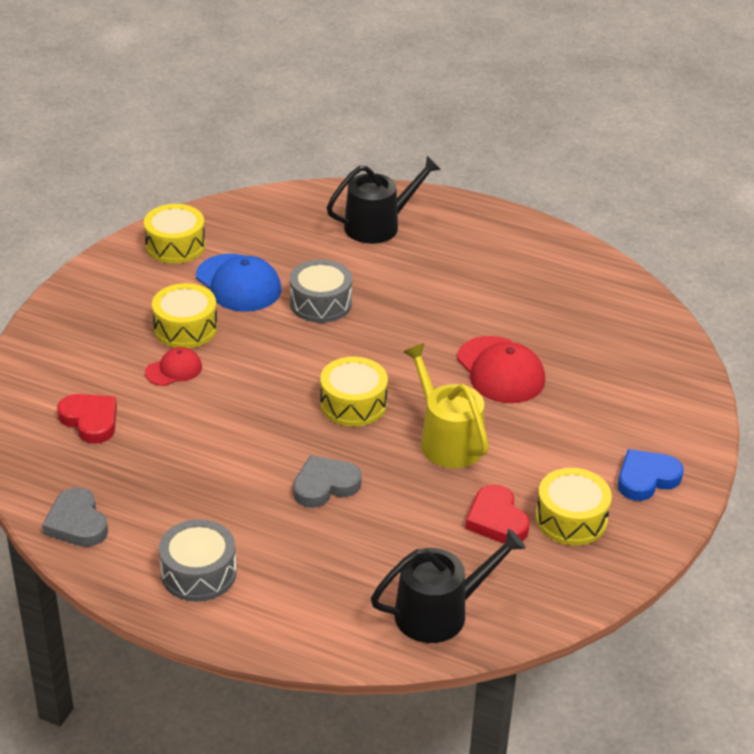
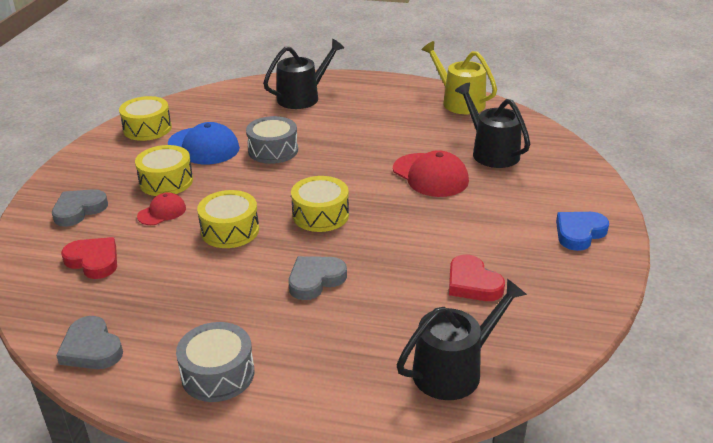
camera: 10 degrees left, 5 degrees down
(81, 351) = (79, 210): none -> grey heart
(447, 440) = (407, 230): yellow watering can -> yellow watering can (459, 102)
(571, 519) = (534, 273): yellow drum -> yellow drum (230, 230)
(589, 349) = (491, 152): none -> black watering can

